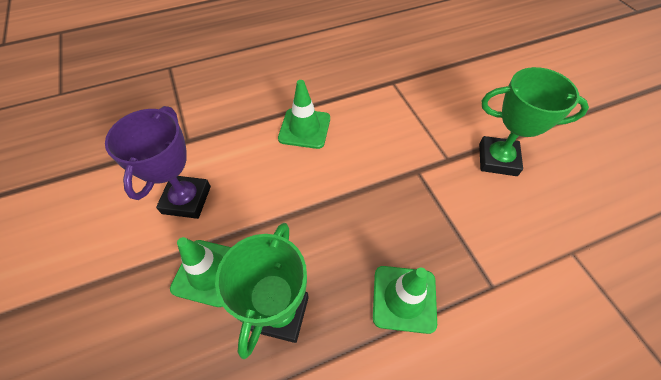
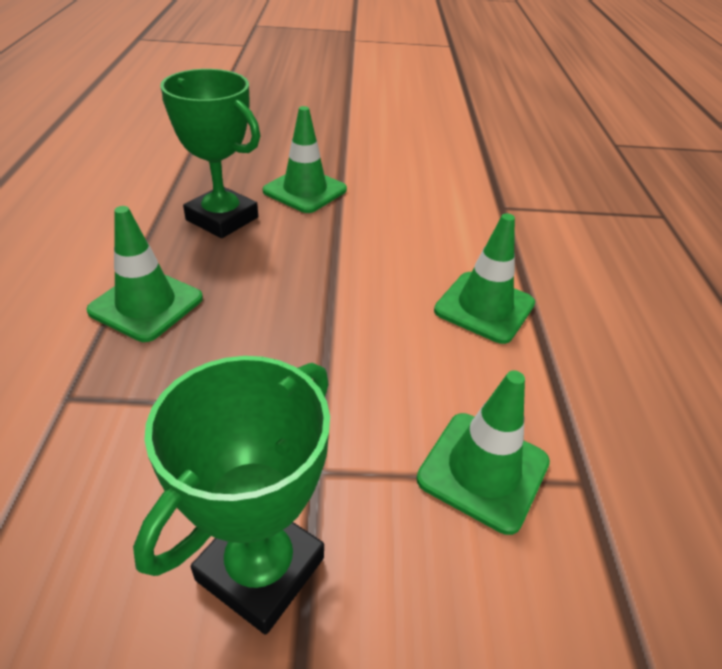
camera: 110 degrees right, 15 degrees down
(186, 200) = (406, 193): purple trophy -> none
(408, 109) = (483, 470): none -> green traffic cone

